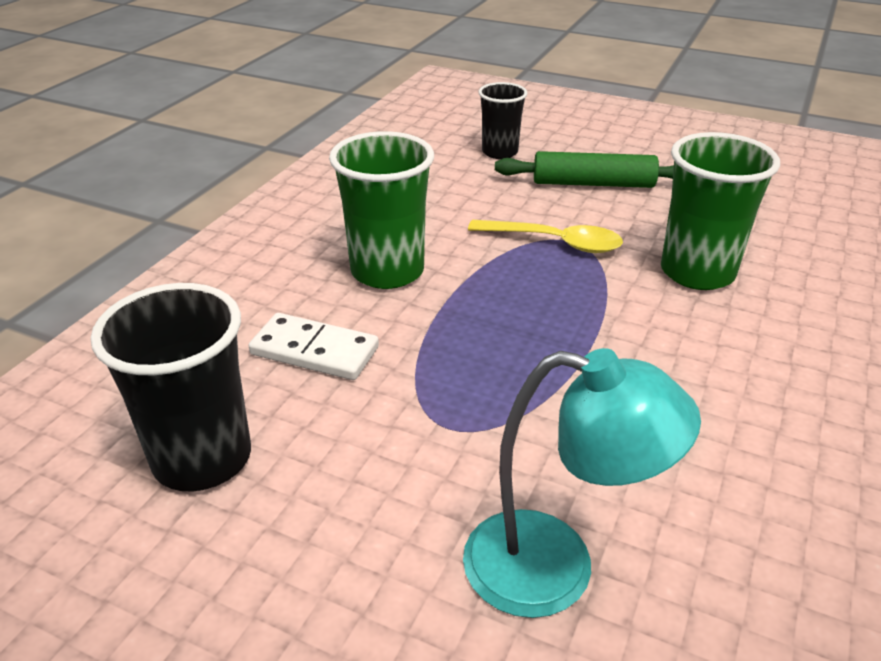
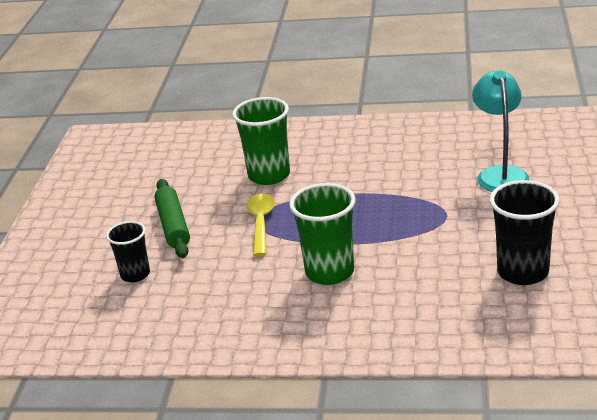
camera: 105 degrees left, 5 degrees down
(315, 351) = (422, 270): white domino -> none

